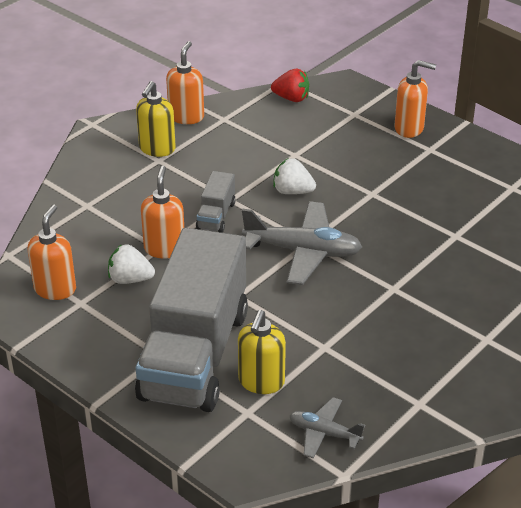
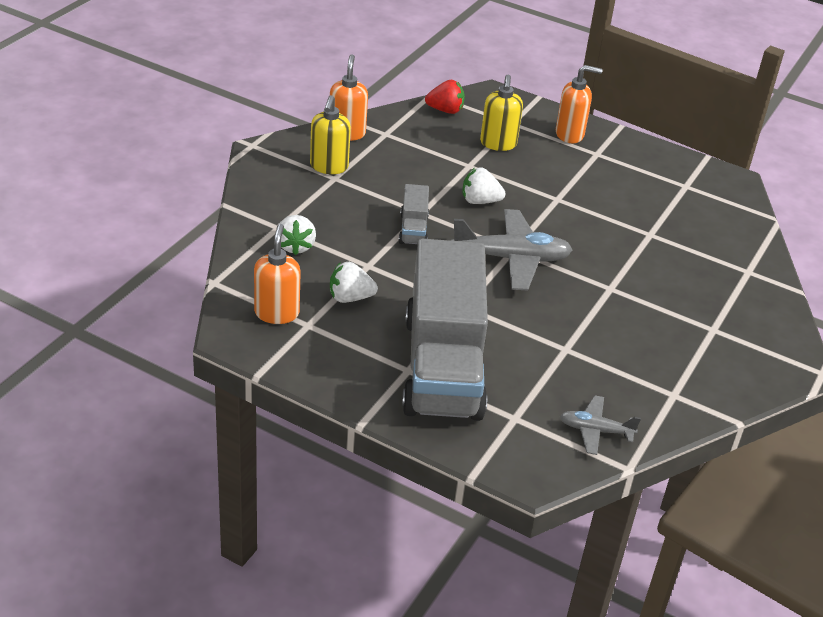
camera: 15 degrees left, 0 degrees up
(96, 225) = (295, 246): none -> white strawberry
(164, 248) = (373, 265): orange soap dispenser -> none
(261, 382) = (517, 387): yellow soap dispenser -> yellow soap dispenser (498, 144)

